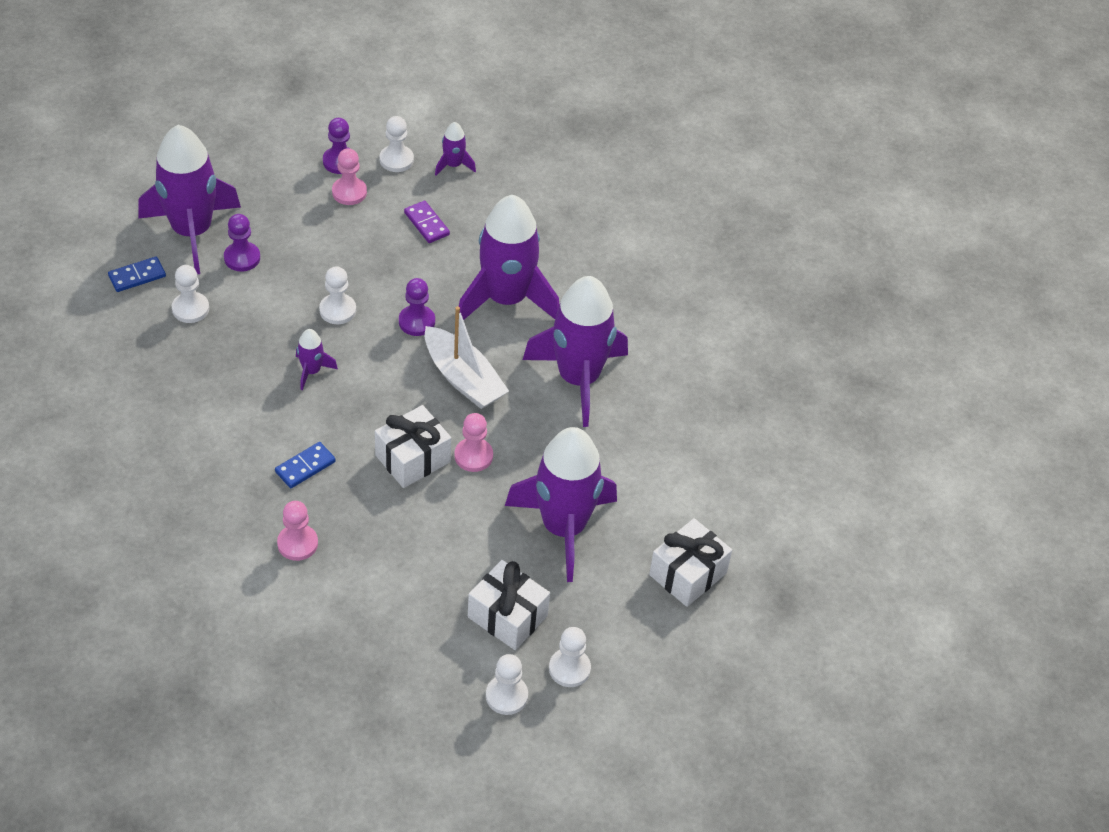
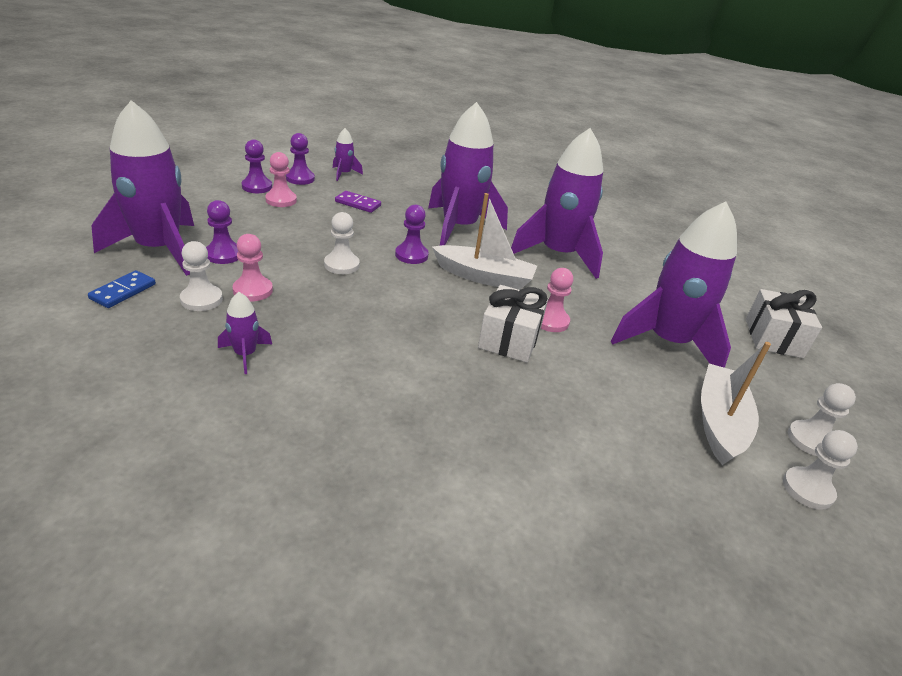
camera: 35 degrees left, 15 degrees down
(297, 543) = (490, 447): pink pawn -> pink pawn (253, 290)
(305, 467) = (428, 379): blue domino -> none
(311, 371) = (360, 309): purple rocket -> purple rocket (245, 354)
(396, 160) = (300, 178): white pawn -> purple pawn
(507, 616) = (719, 422): white gift -> white boat

